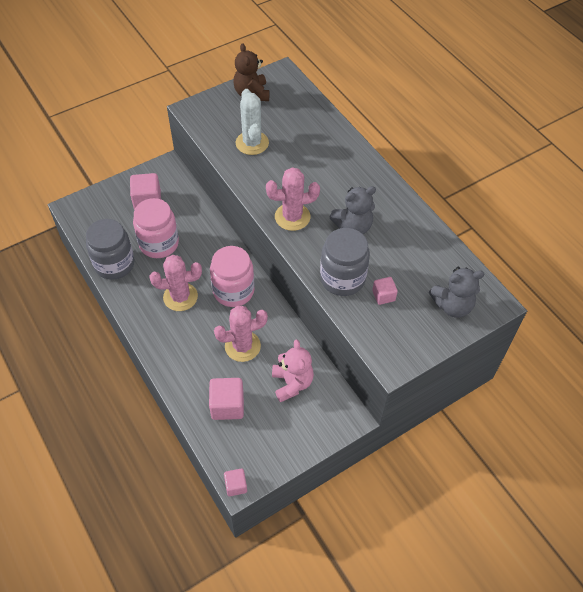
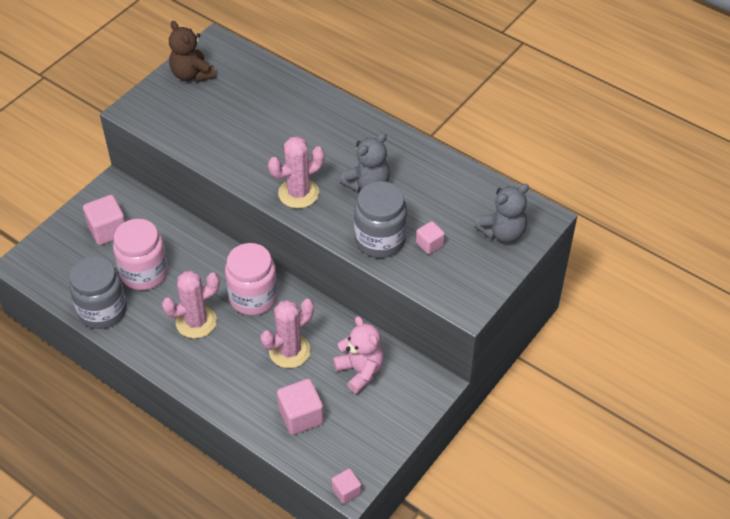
camera: 20 degrees left, 5 degrees down
(252, 143) = (218, 128): white cactus -> none

